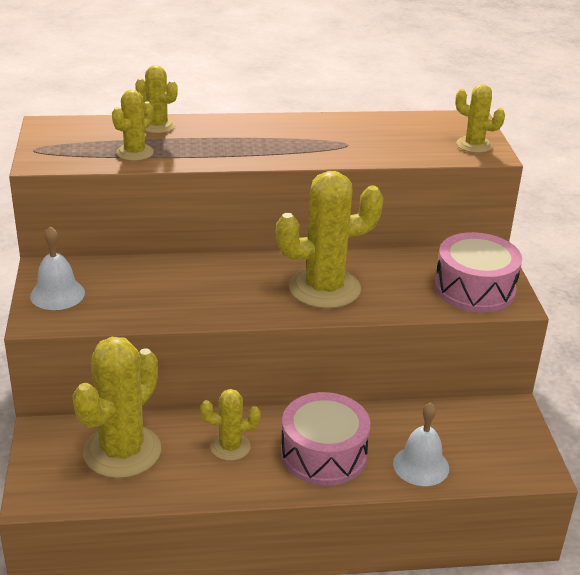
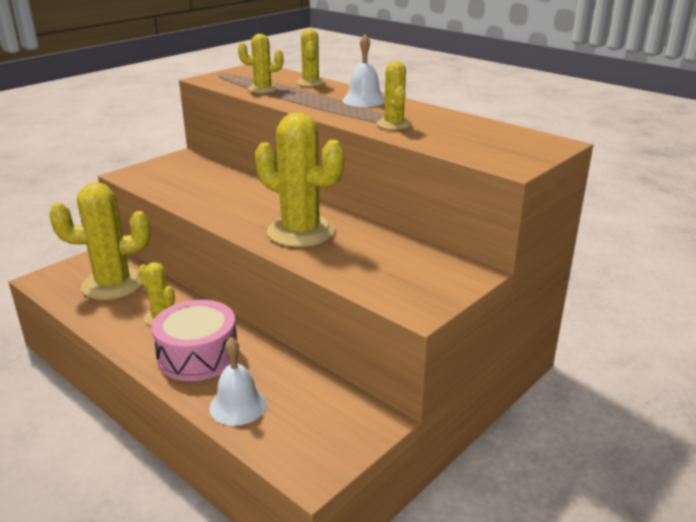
camera: 50 degrees right, 5 degrees down
(57, 294) = (161, 168): white bell -> white bell (364, 100)
(474, 145) = (512, 157): yellow cactus -> yellow cactus (393, 124)
(474, 288) = (408, 285): pink drum -> none

